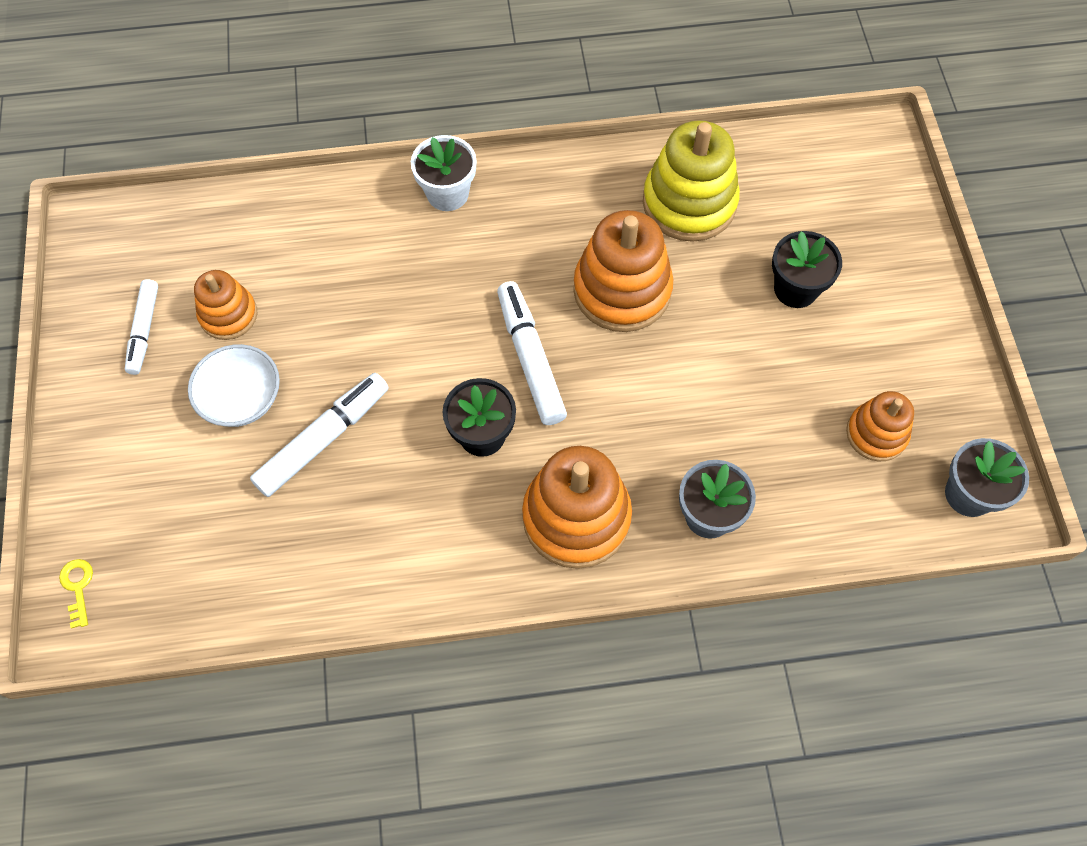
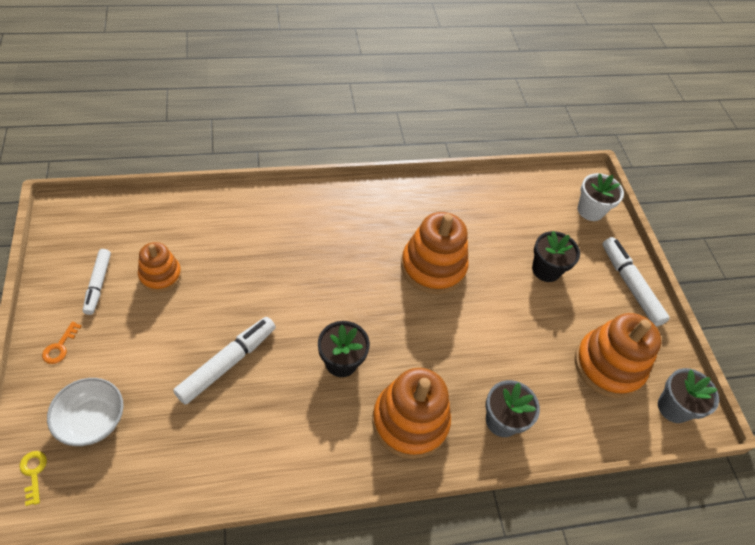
camera: 10 degrees left, 10 degrees down
(99, 420) = (60, 346): none -> orange key
(242, 399) = (168, 333): white bowl -> white bowl (92, 420)
(447, 194) = (314, 201): white flower pot -> white flower pot (590, 210)
(530, 358) = (373, 310): white marker -> white marker (630, 285)
(689, 203) = (473, 213): yellow stacking toy -> none
(876, 434) = (608, 365): orange stacking toy -> orange stacking toy, size x1.71

